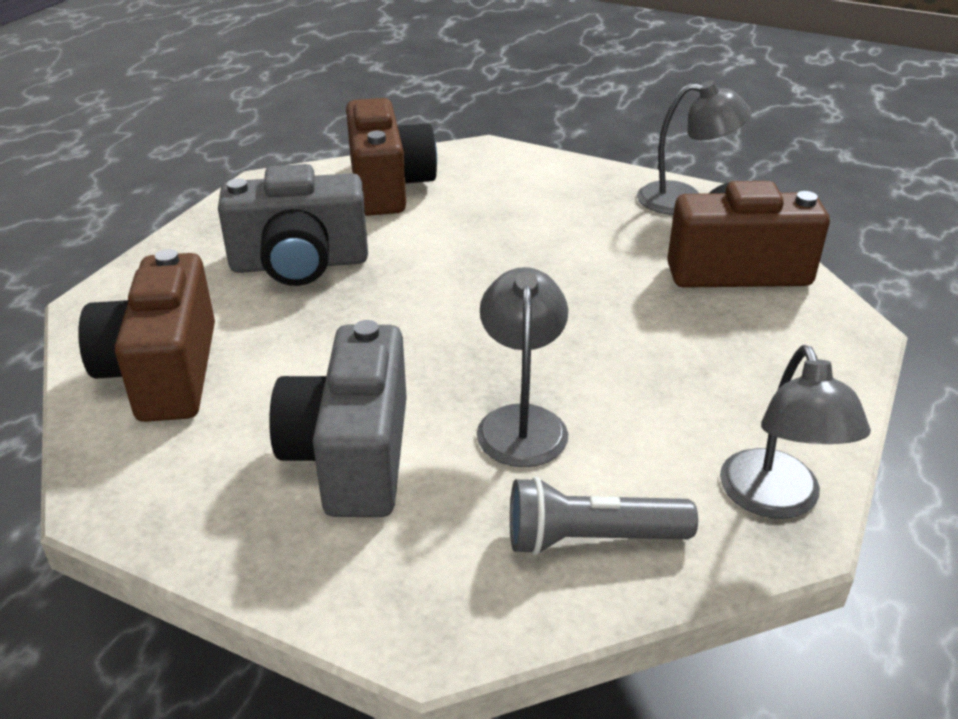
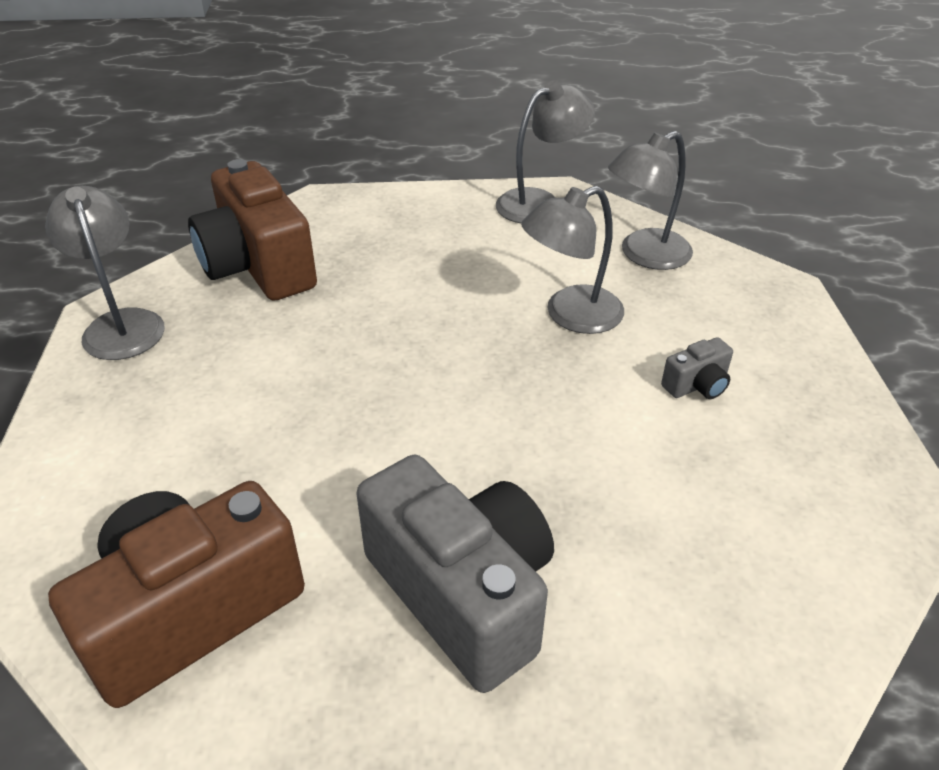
camera: 120 degrees left, 5 degrees up
(163, 372) = (749, 585): brown camera -> none
(352, 455) = (697, 385): grey camera -> grey camera, size x0.42
(591, 538) = (644, 255): grey flashlight -> grey lamp

